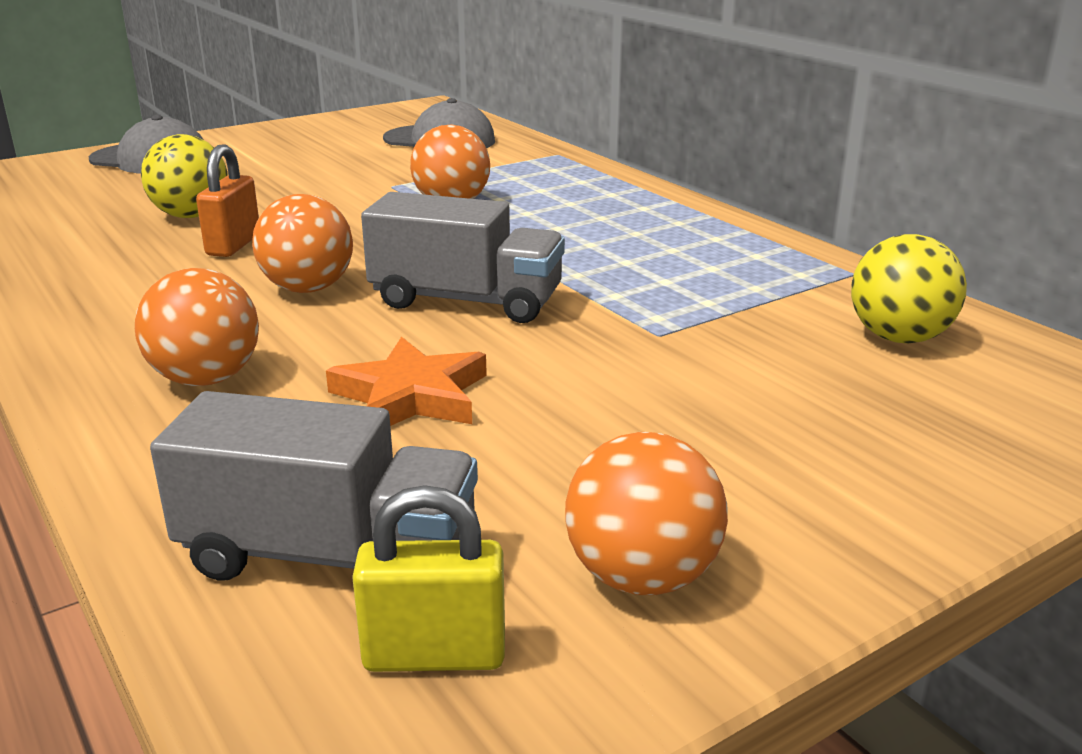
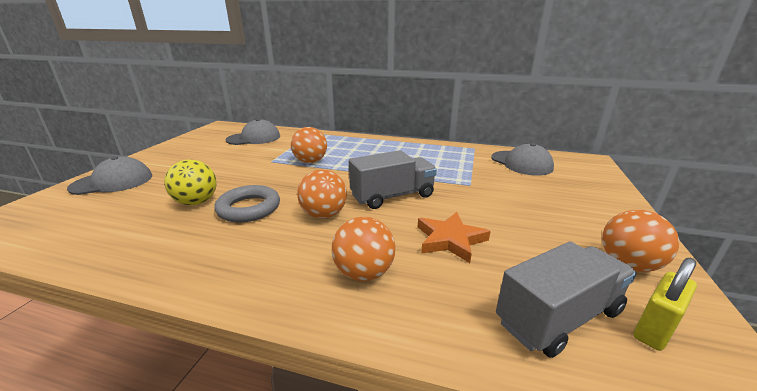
camera: 40 degrees left, 0 degrees up
(233, 245) = (249, 208): orange padlock -> grey ring
(899, 338) = (521, 163): yellow ball -> grey cap

